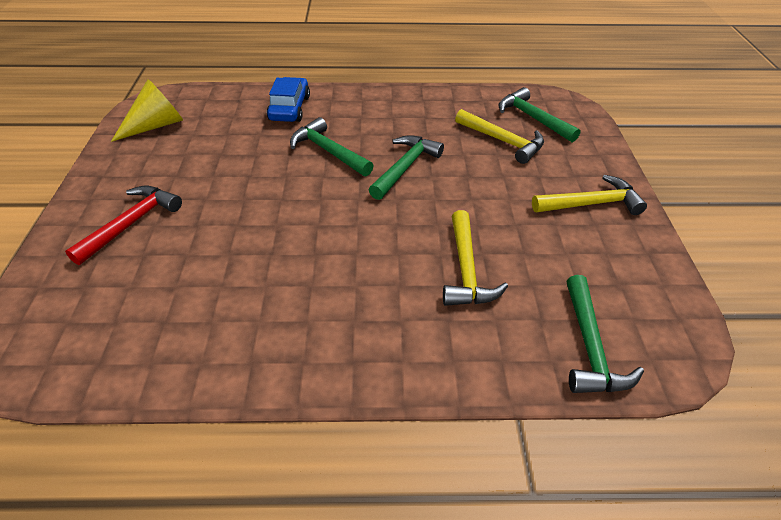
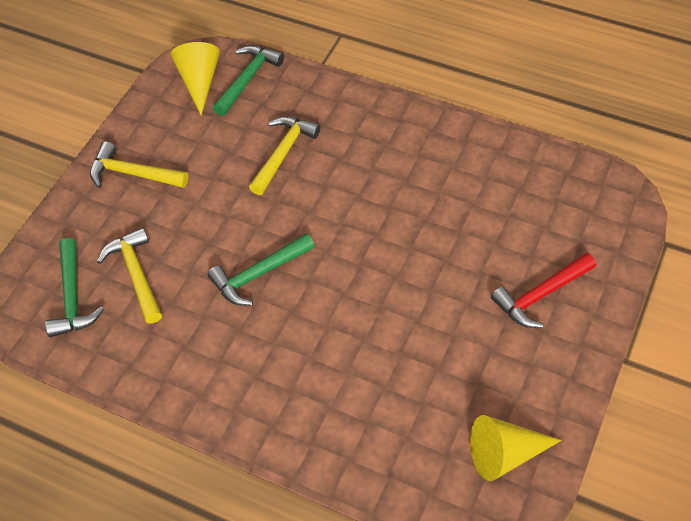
camera: 150 degrees left, 10 degrees up
(289, 108) = (331, 427): blue car -> none
(328, 151) = (322, 327): green hammer -> none
(641, 320) = (199, 82): none -> yellow cone

